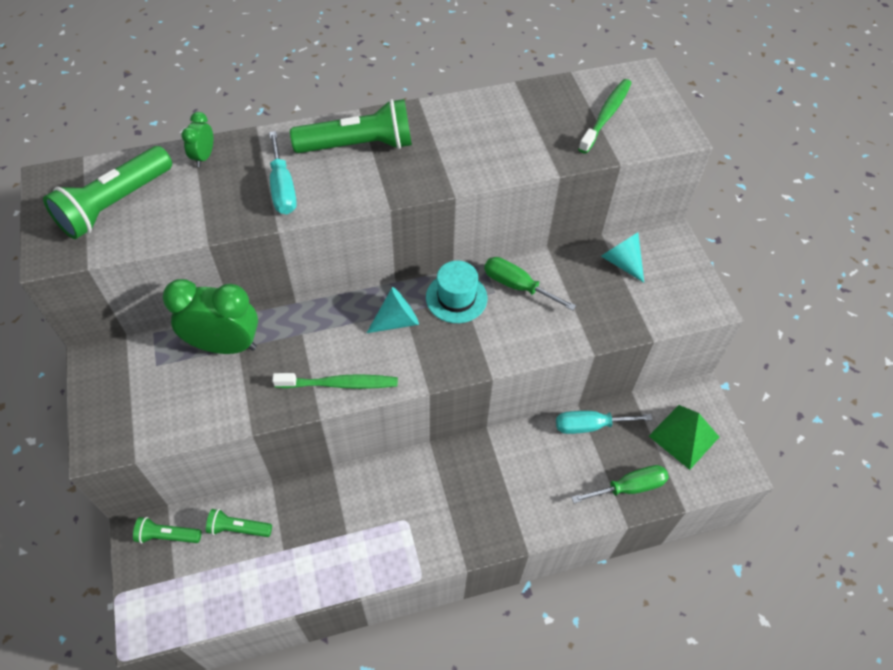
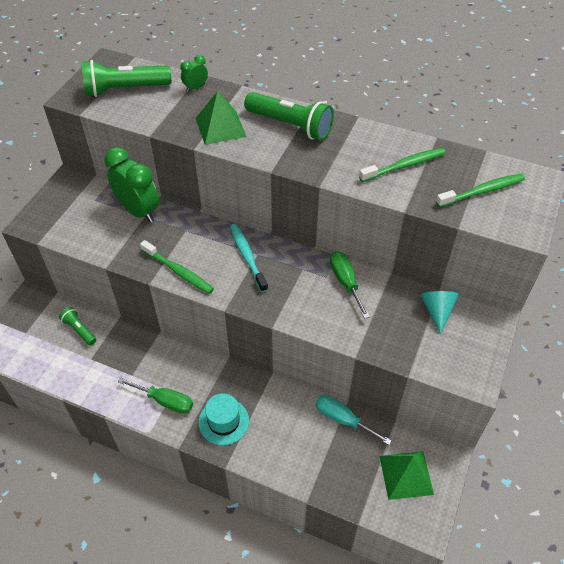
camera: 40 degrees right, 5 degrees down
(168, 536) = (42, 308): green flashlight -> none
(282, 188) = (220, 127): turquoise screwdriver -> green pyramid
(397, 321) = (247, 256): turquoise cone -> turquoise toothbrush
(456, 298) = (298, 265): turquoise hat -> turquoise hat (223, 421)
(514, 128) = (404, 166): none -> green toothbrush
(629, 487) = (332, 478): green screwdriver -> green screwdriver (165, 401)

